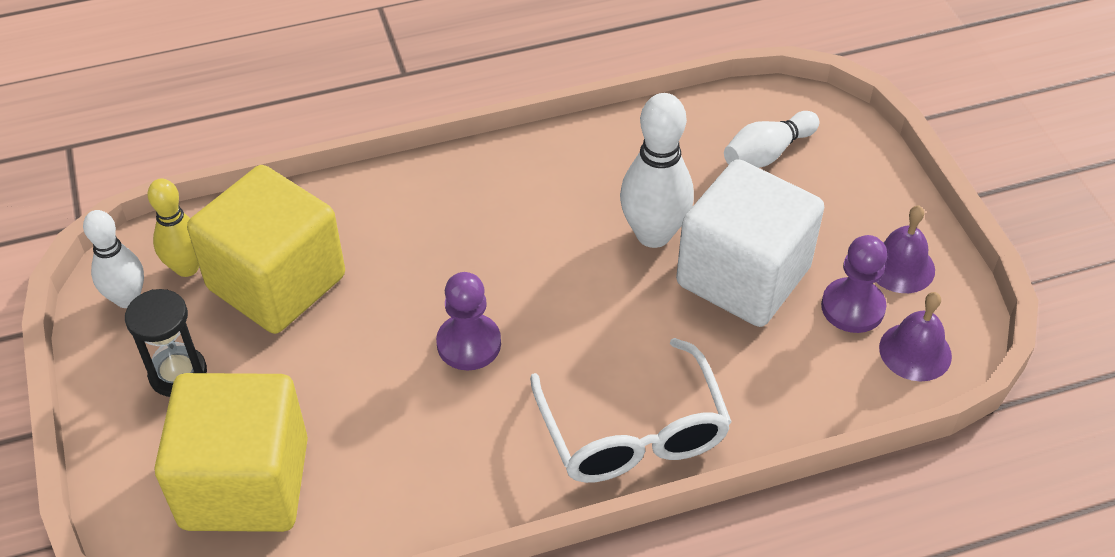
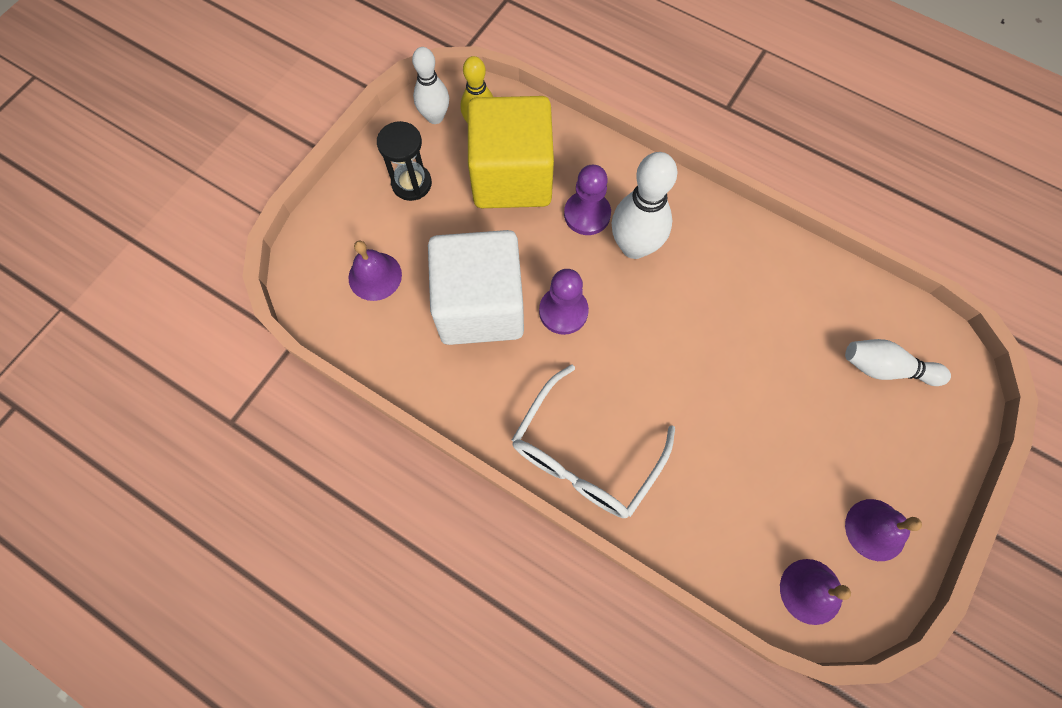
camera: 50 degrees right, 20 degrees up
(245, 483) = (375, 276): yellow cube -> purple bell
(653, 234) = (745, 350): white bowling pin -> white bowling pin (634, 246)
(743, 276) = (765, 431): white cube -> white cube (480, 306)
(852, 307) = (808, 522): purple pawn -> purple pawn (587, 214)

